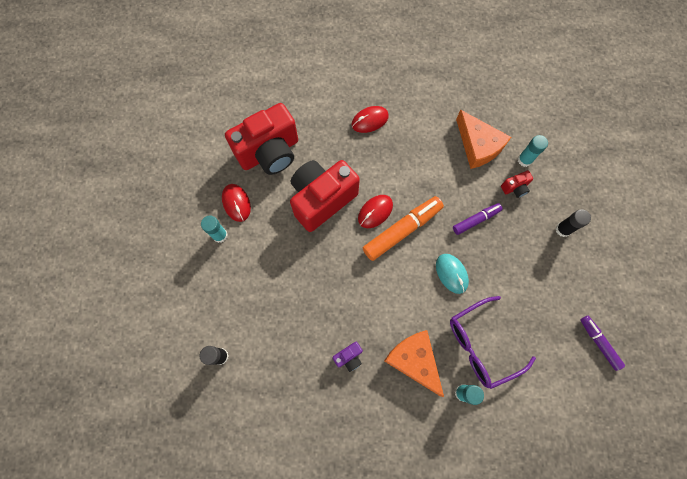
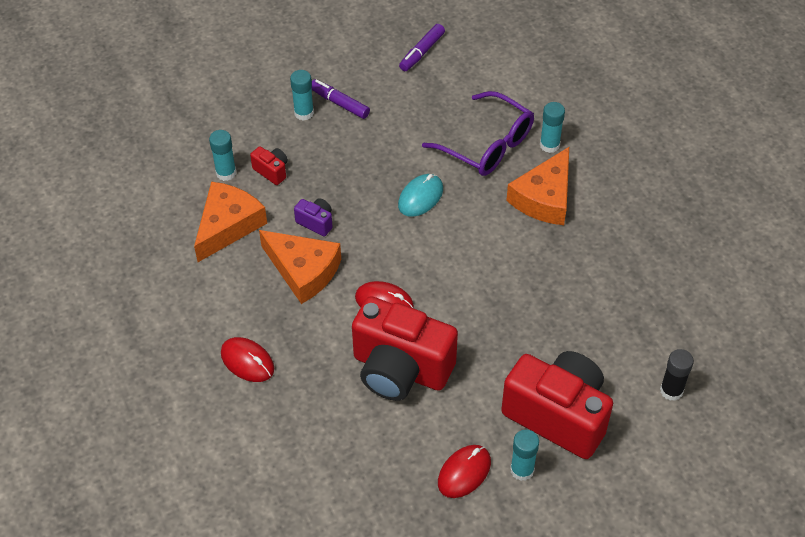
camera: 115 degrees left, 20 degrees down
(269, 152) = (363, 467): red camera -> red camera (558, 415)
(349, 357) = (582, 259): purple camera -> purple camera (316, 222)
(402, 230) = (393, 264): orange marker -> none
(422, 175) = (303, 270): none -> orange cheese
(476, 220) = (337, 195): purple marker -> purple marker (339, 103)
(563, 229) = (304, 113): black glue stick -> turquoise glue stick

